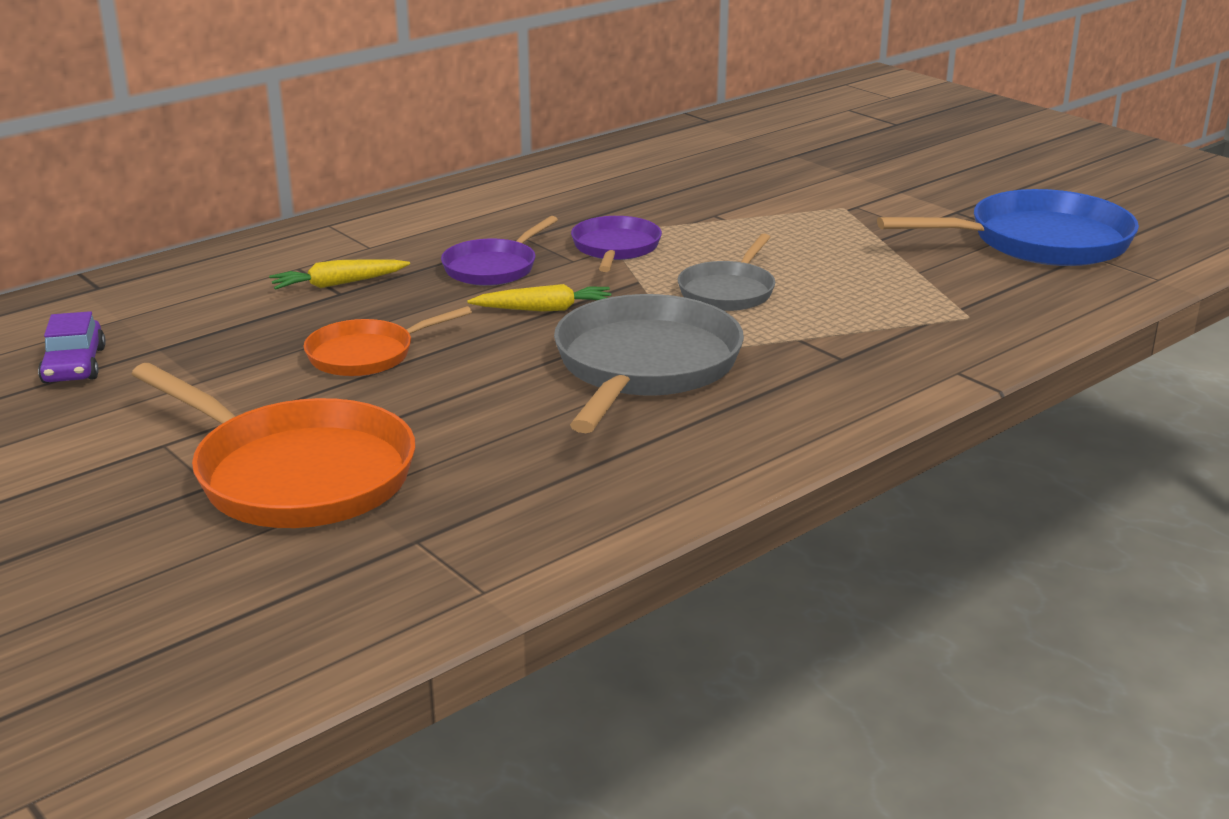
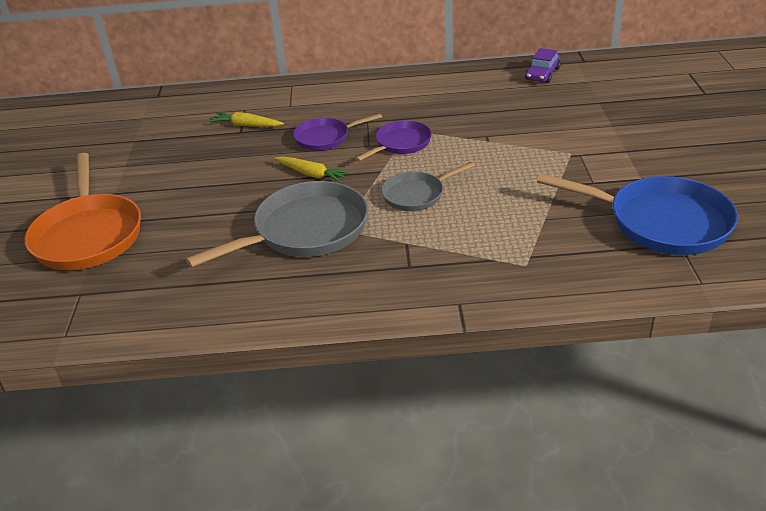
camera: 40 degrees right, 10 degrees up
(74, 365) = (95, 139): purple car -> purple car (542, 74)
(367, 355) = (202, 175): orange pan -> none

